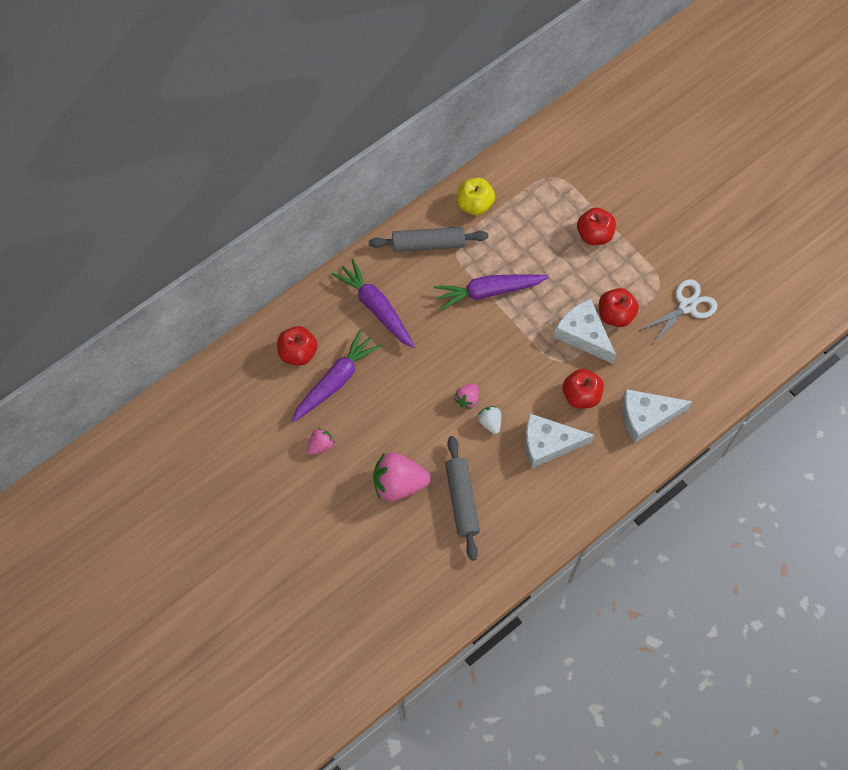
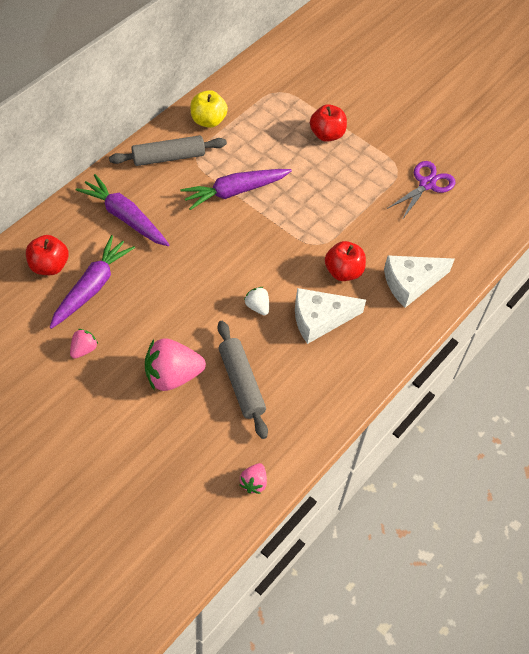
camera: 15 degrees left, 10 degrees down
(467, 399) = (230, 288): pink strawberry -> pink strawberry (253, 483)
(583, 335) = (334, 218): white cheese -> none
(615, 315) = (361, 198): red apple -> none
(687, 306) = (427, 184): white scissors -> purple scissors

